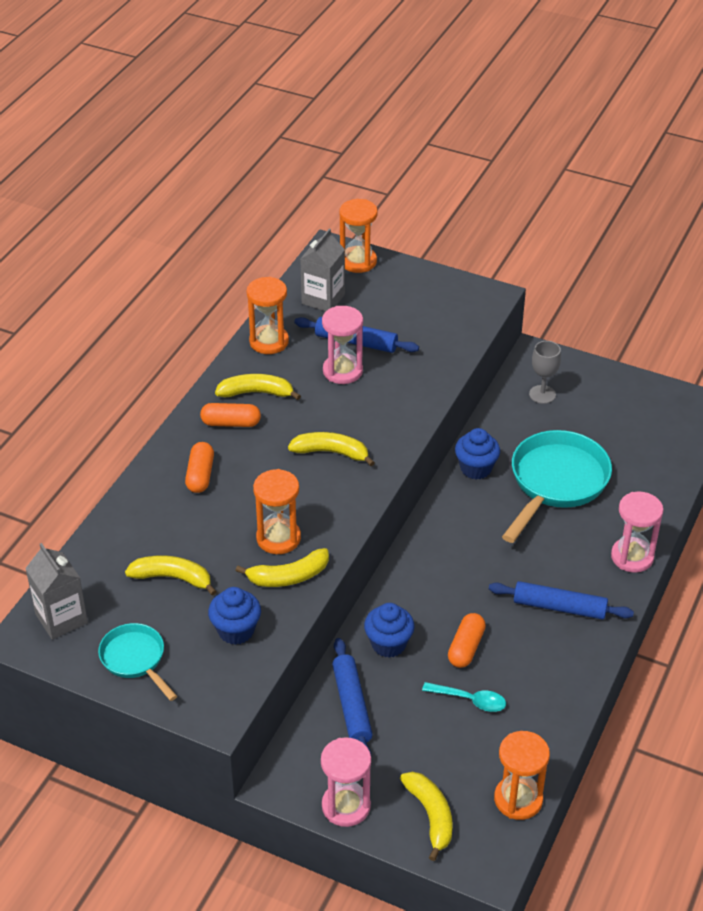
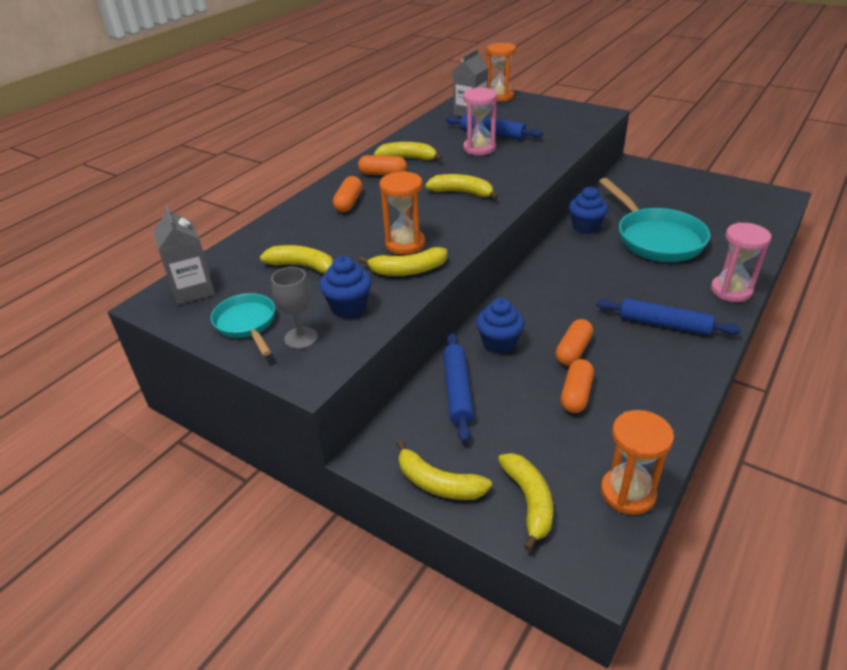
camera: 10 degrees right, 5 degrees down
(269, 342) = (424, 133): orange hourglass -> none
(346, 806) = (438, 483): pink hourglass -> yellow banana
(470, 700) = (576, 394): turquoise spoon -> orange capsule
(542, 394) = (641, 186): grey goblet -> grey goblet (301, 338)
(556, 483) = (655, 238): turquoise pan -> turquoise pan turned 120 degrees clockwise

